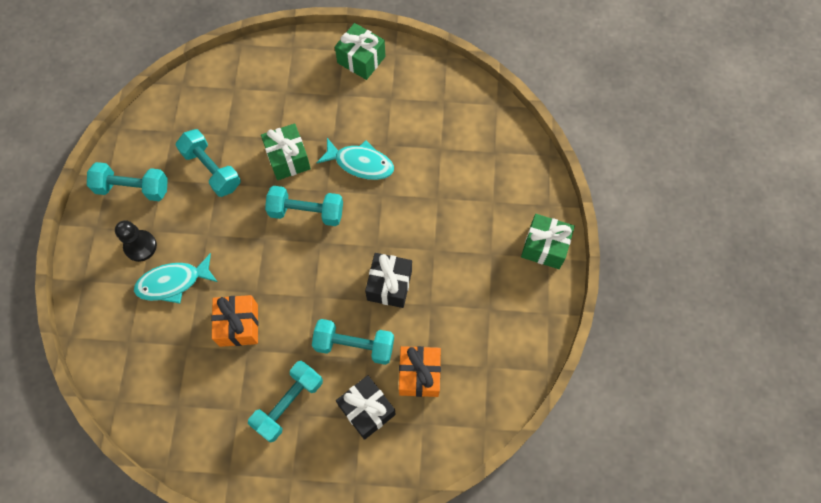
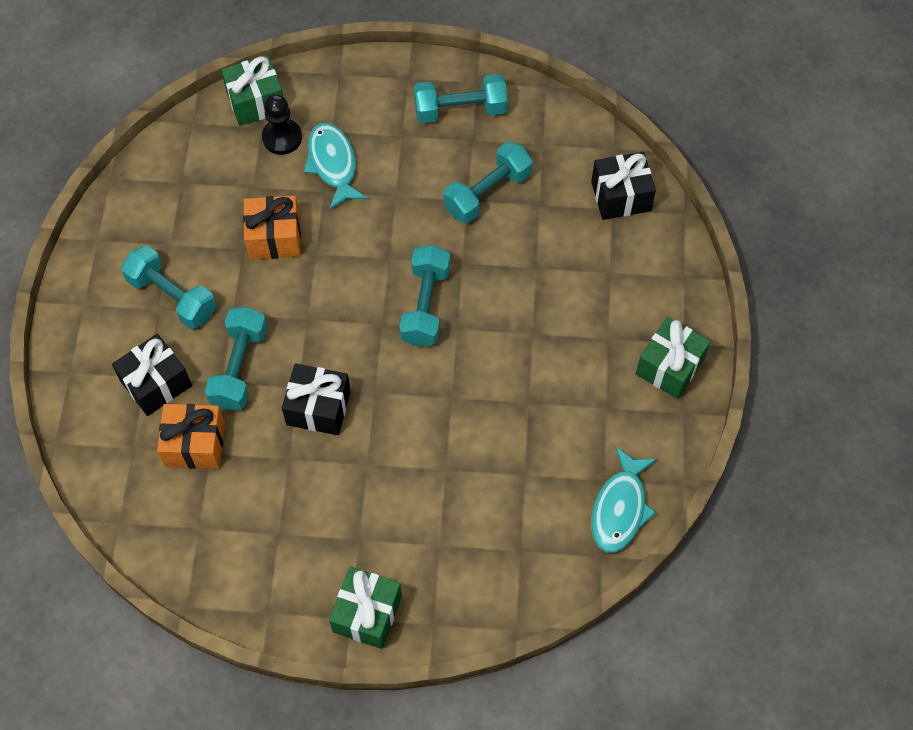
camera: 90 degrees right, 5 degrees down
(133, 188) = (460, 110): turquoise dumbbell -> turquoise dumbbell turned 75 degrees clockwise
(140, 246) = (381, 126): black pawn -> black pawn (282, 138)
(223, 82) = (620, 196): none -> black gift
(288, 159) = (504, 280): green gift -> green gift (256, 102)
(360, 163) = (499, 369): turquoise fish -> turquoise fish (620, 508)

